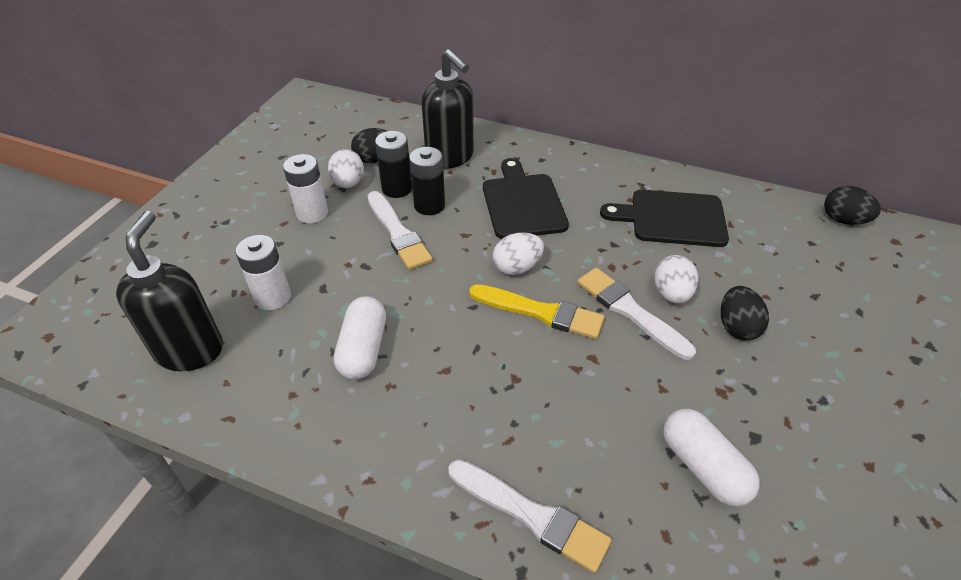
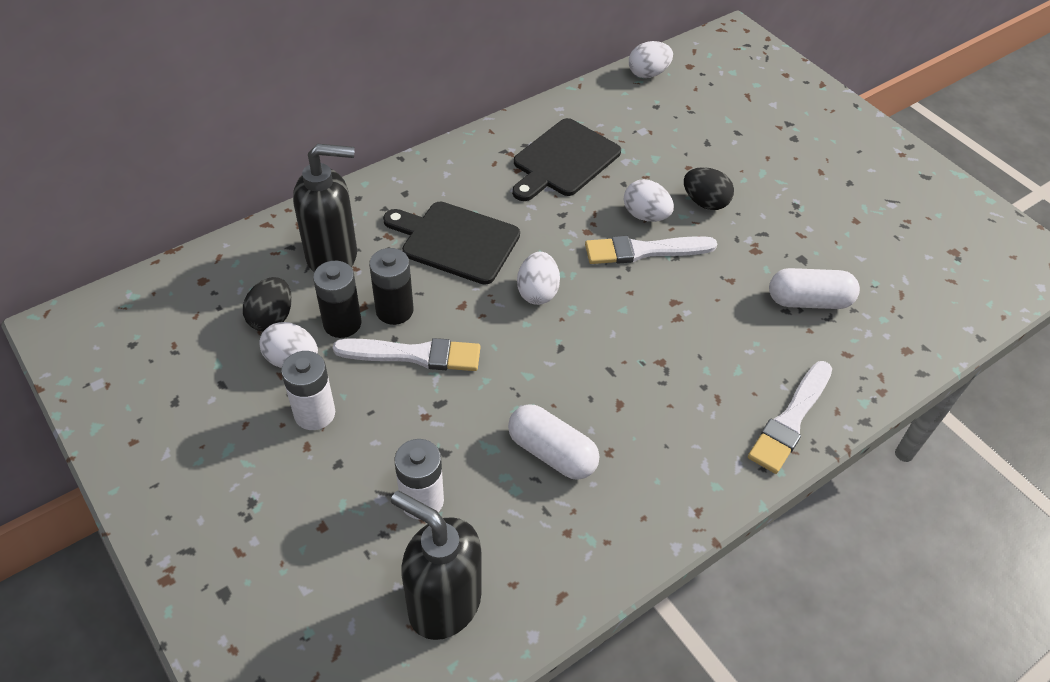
camera: 60 degrees left, 5 degrees up
(531, 515) = (790, 420): white brush -> white brush turned 150 degrees clockwise
(540, 312) = (603, 306): yellow brush -> none
(843, 220) = (648, 74): black egg -> white egg

